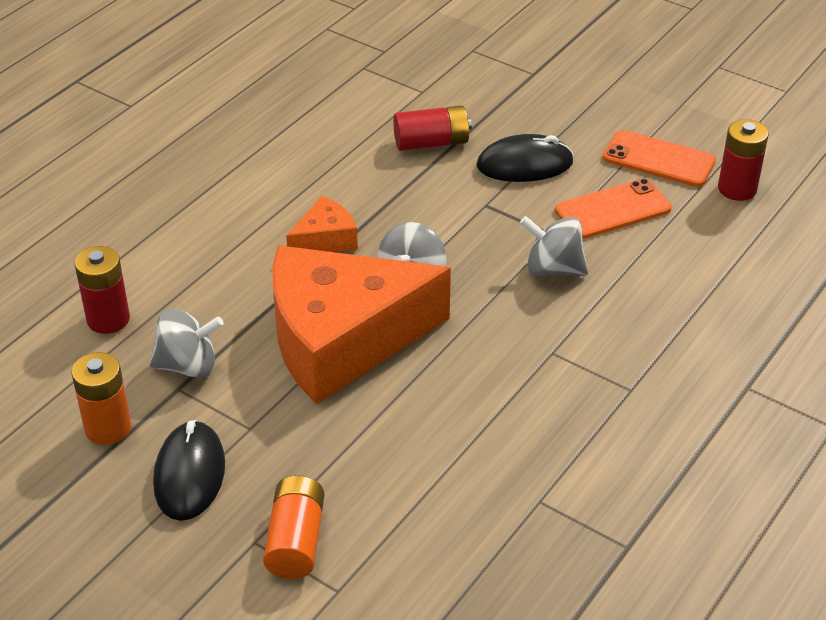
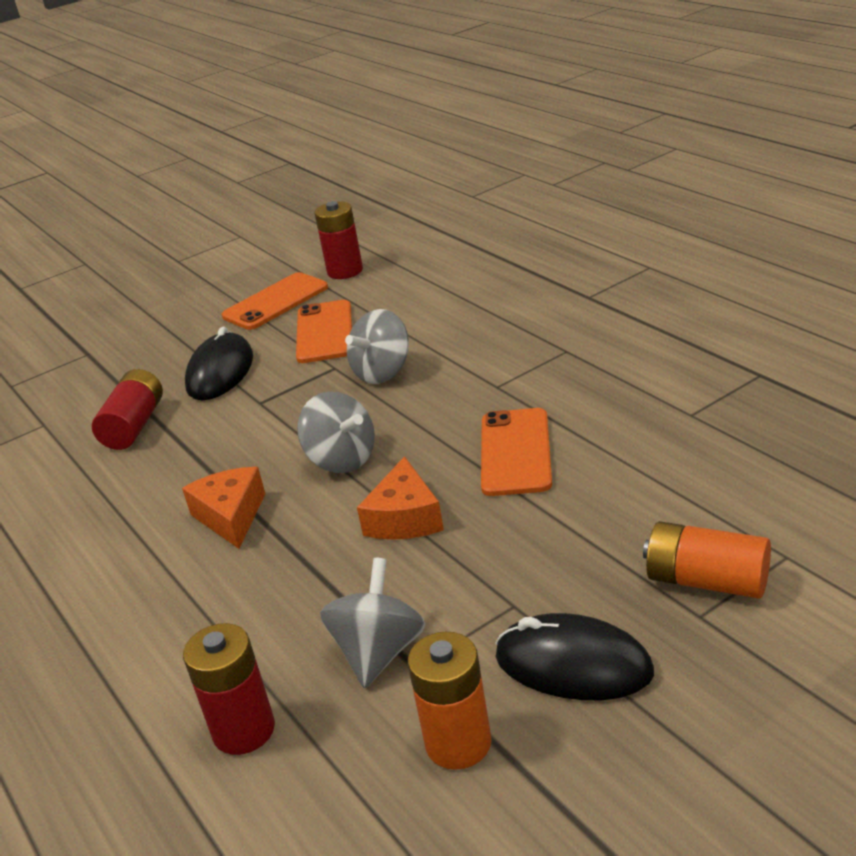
camera: 65 degrees left, 10 degrees down
(342, 339) = (405, 518): orange cheese -> orange cheese, size x0.43
(447, 387) = (515, 452): none -> orange phone

